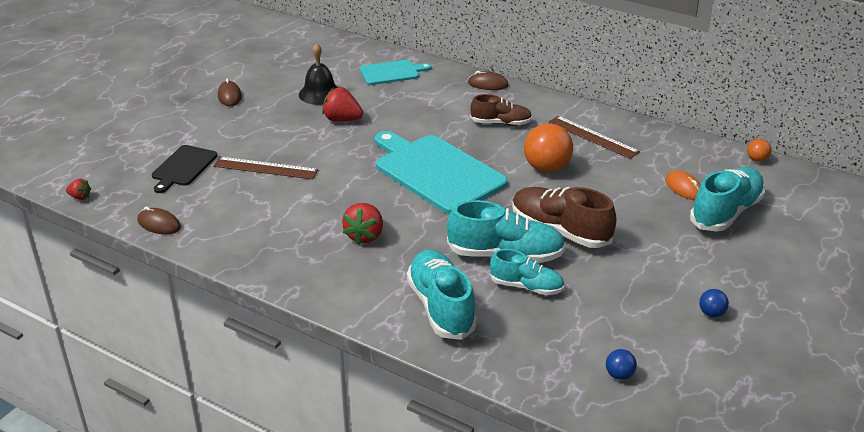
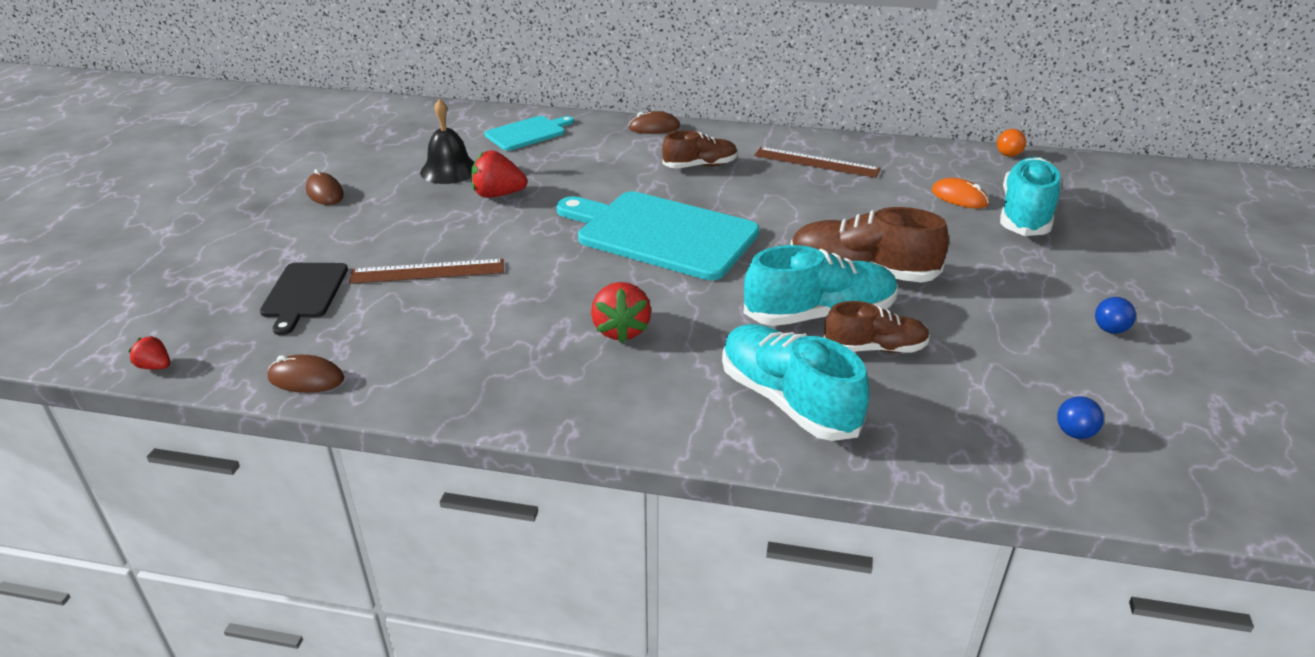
camera: 20 degrees left, 0 degrees up
(80, 197) = (155, 366): red strawberry -> red strawberry turned 150 degrees counterclockwise
(526, 287) = (874, 348): turquoise shoe -> brown shoe
(546, 168) = (791, 205): orange ball -> none

